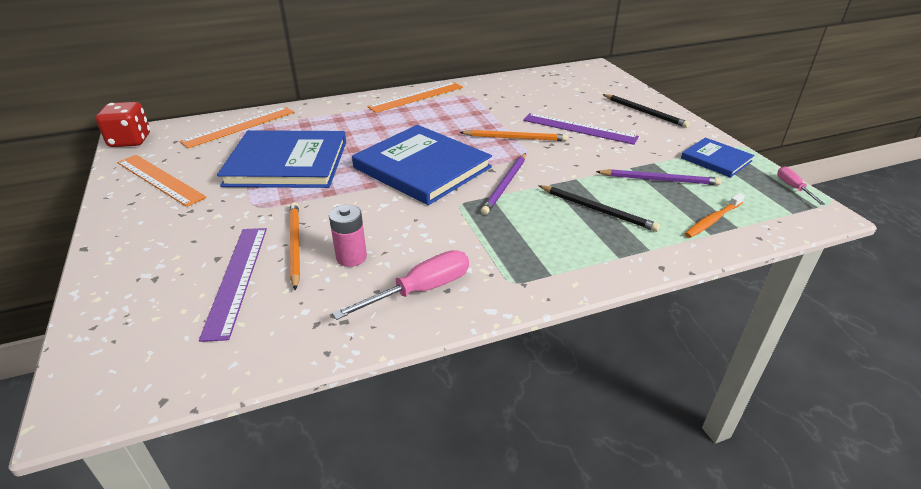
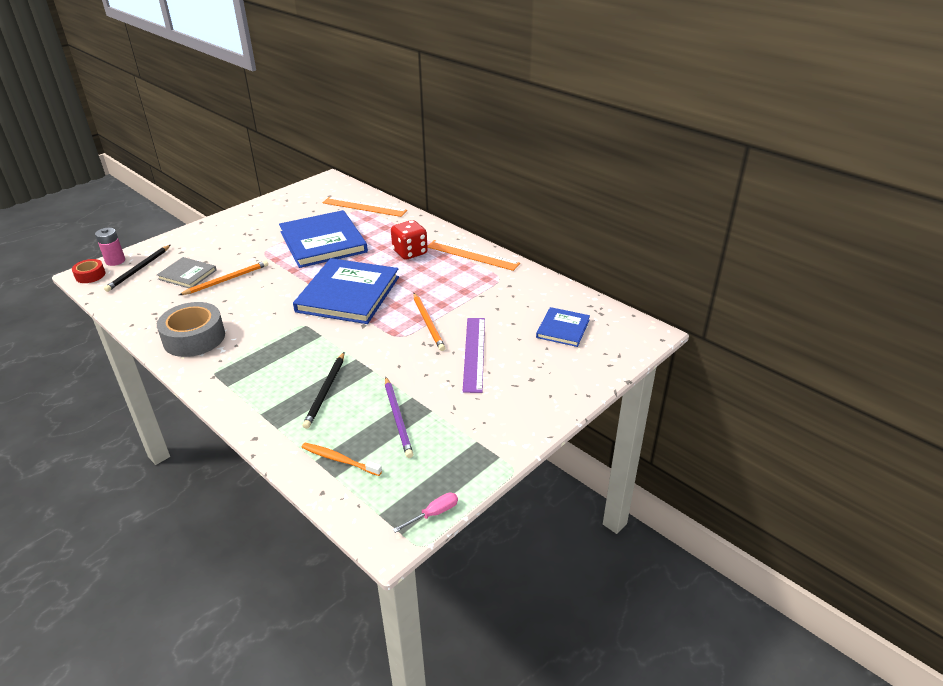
camera: 65 degrees right, 0 degrees up
(93, 398) = (90, 275): none -> red tape
(130, 141) = (320, 183): red dice -> red dice (410, 252)
(160, 179) = (279, 211): orange ruler -> none
(236, 279) = (187, 275): purple ruler -> grey book
(351, 257) = (220, 303): pink battery -> pink battery (115, 261)
(420, 290) = (194, 338): pink screwdriver -> grey tape
(505, 185) = (342, 337): purple pencil -> none
(645, 112) = (547, 388): black pencil -> black pencil (139, 269)
(716, 159) = (465, 452): blue book -> blue book (563, 329)

